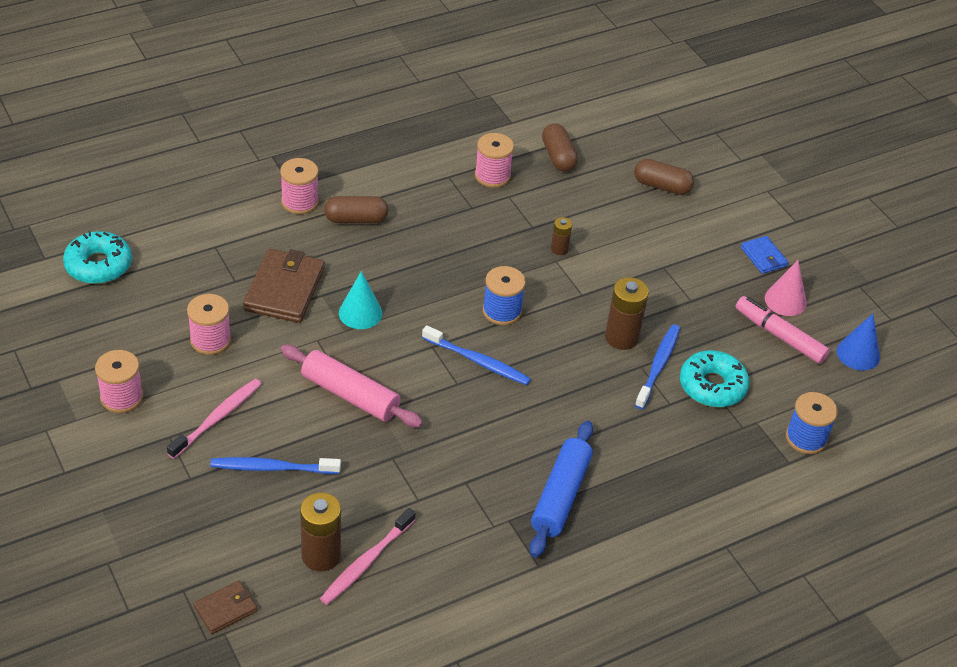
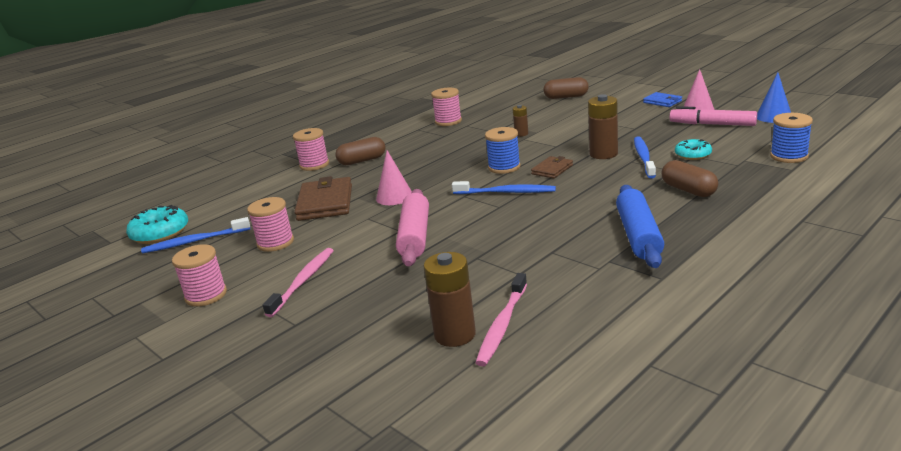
camera: 10 degrees left, 20 degrees down
(226, 609) = (380, 405): brown wallet -> brown wallet (552, 169)
(272, 468) = (371, 295): blue toothbrush -> blue toothbrush (194, 241)
(350, 395) = (415, 236): pink rolling pin -> pink rolling pin turned 75 degrees clockwise
(360, 313) = (394, 197): turquoise cone -> pink cone
(558, 157) = (487, 105): brown capsule -> brown capsule (688, 190)
(712, 386) = (693, 155): turquoise donut -> turquoise donut, size x0.62

